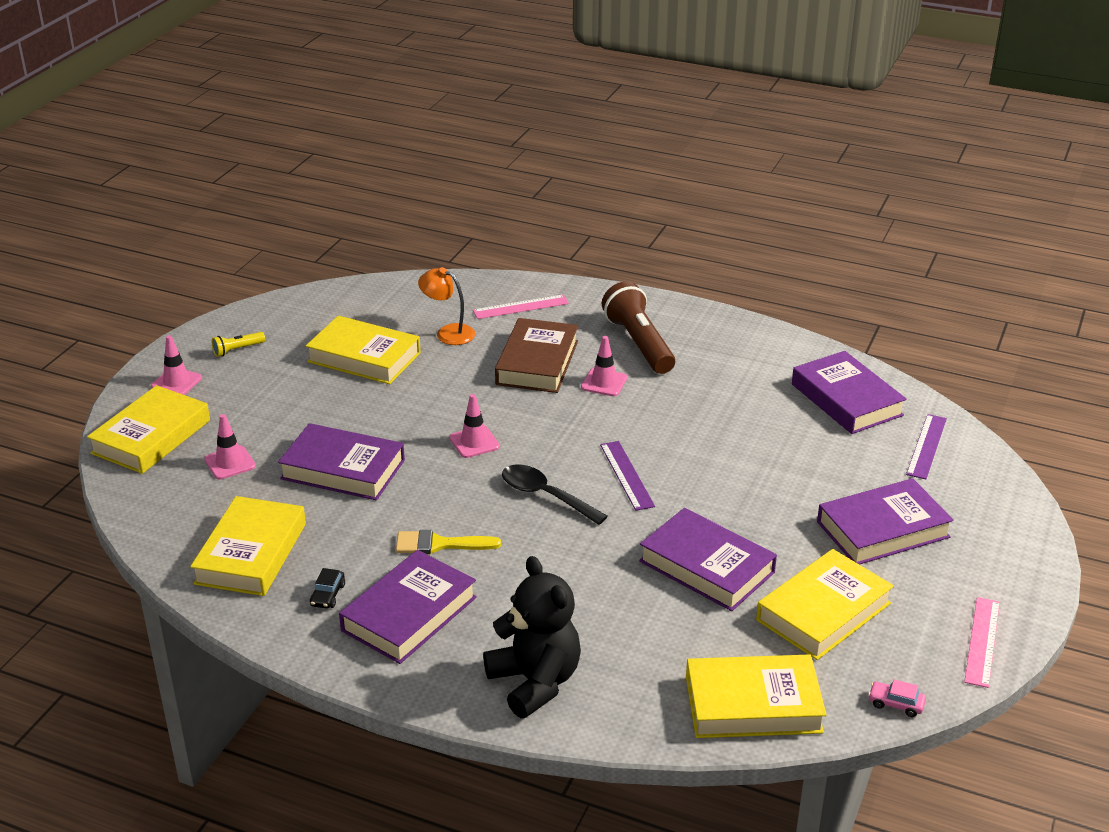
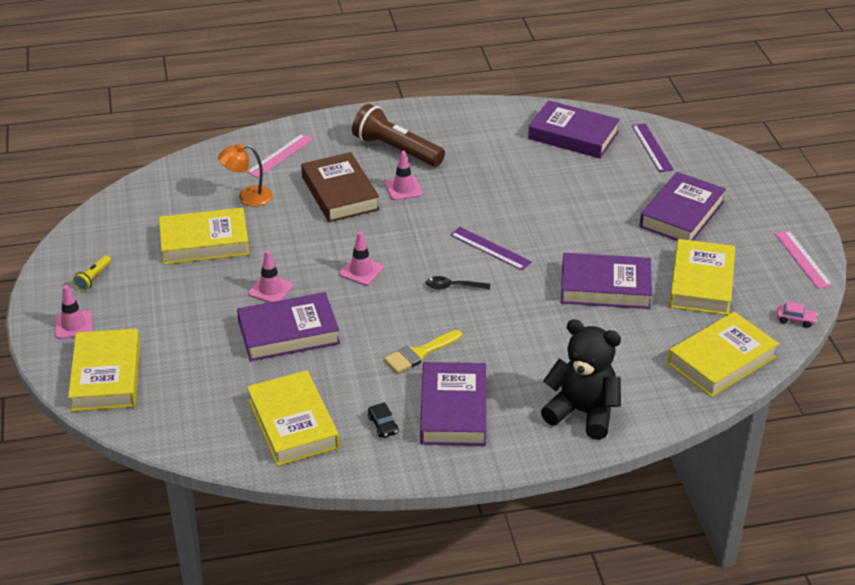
camera: 35 degrees left, 5 degrees up
(230, 463) = (195, 367): pink traffic cone -> pink traffic cone (270, 289)
(545, 495) = (452, 287): black spoon -> black spoon, size x0.64
(896, 704) = (795, 320): pink car -> pink car turned 150 degrees counterclockwise

